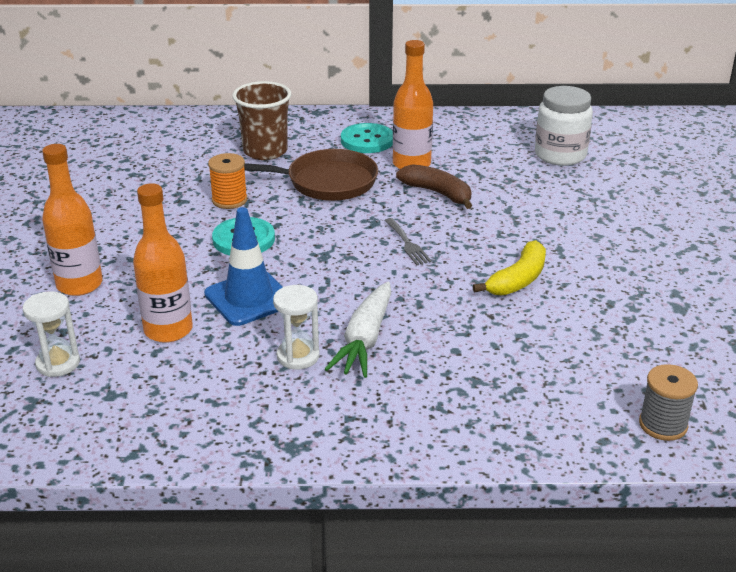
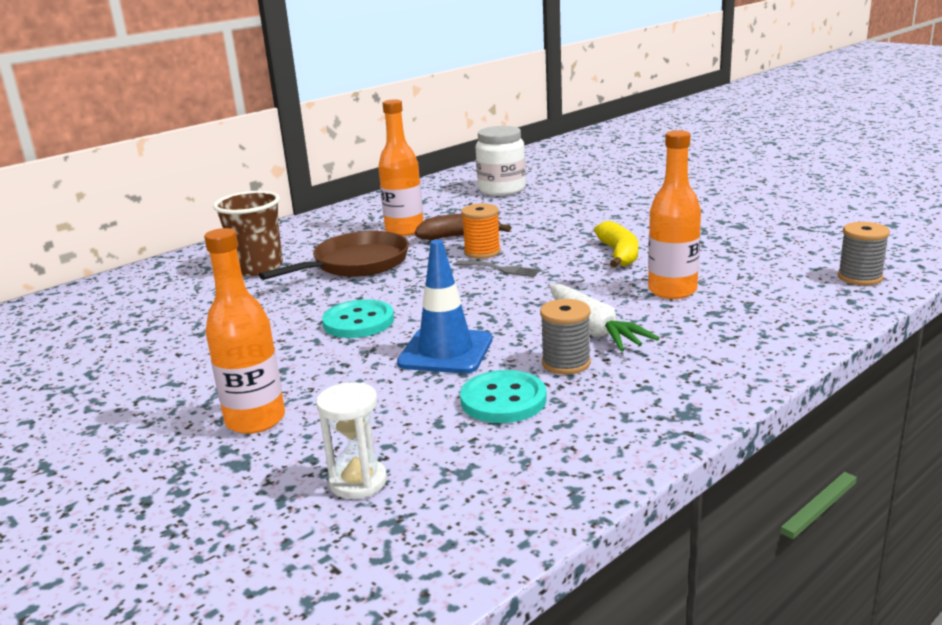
camera: 40 degrees left, 10 degrees down
(168, 330) = (418, 404): orange bottle -> orange bottle (672, 291)
(229, 200) = (290, 306): orange spool -> orange spool (482, 252)
(298, 356) = (566, 363): white hourglass -> grey spool
(367, 140) = (338, 231): turquoise button -> turquoise button (503, 400)

